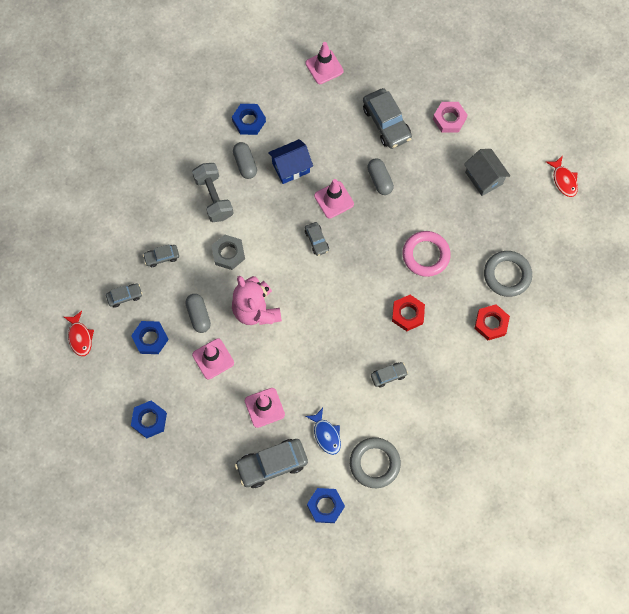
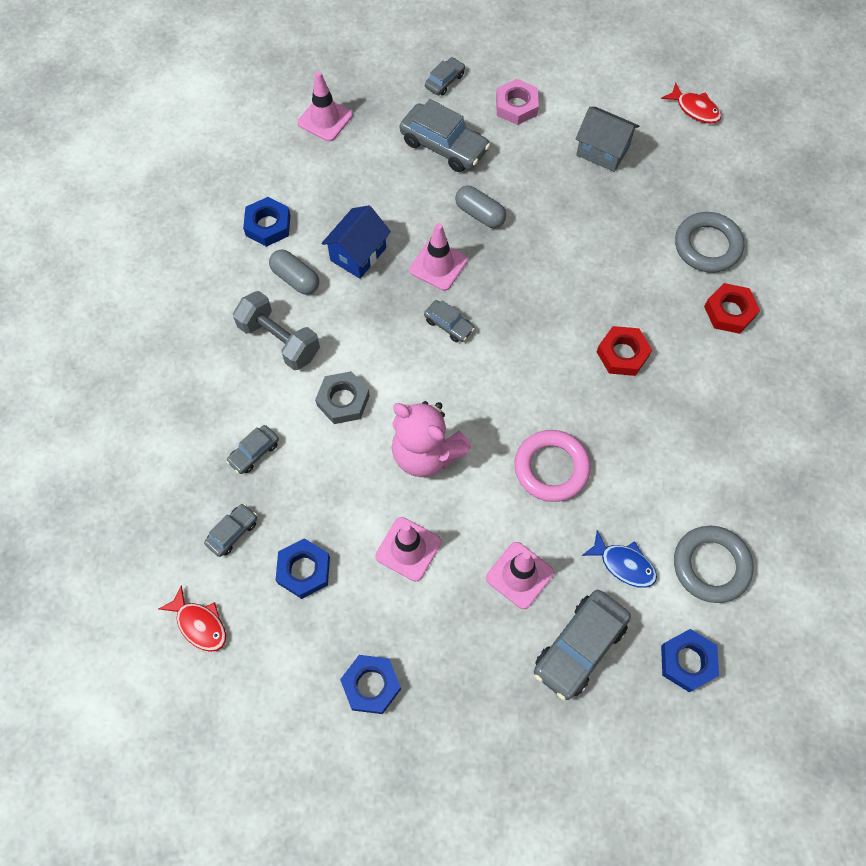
camera: 30 degrees left, 5 degrees down
(198, 315) = (352, 502): grey capsule -> none
(388, 375) = (651, 442): grey car -> grey car (445, 81)
(425, 255) = (595, 272): pink ring -> pink ring (551, 468)

